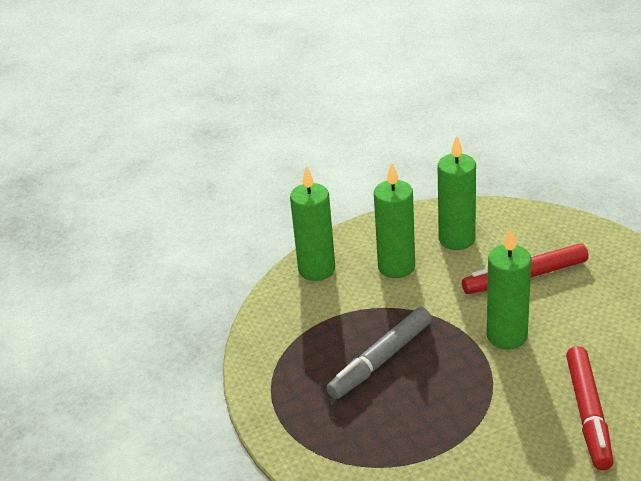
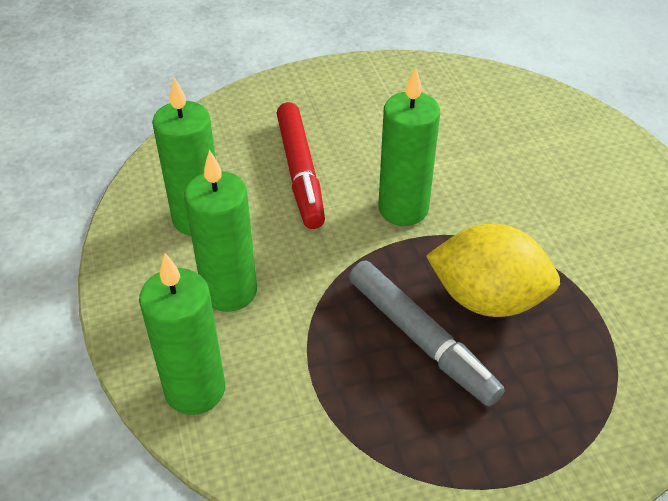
camera: 85 degrees left, 10 degrees up
(428, 391) = (487, 299): none -> yellow lemon
(588, 414) = (540, 171): red marker -> none

